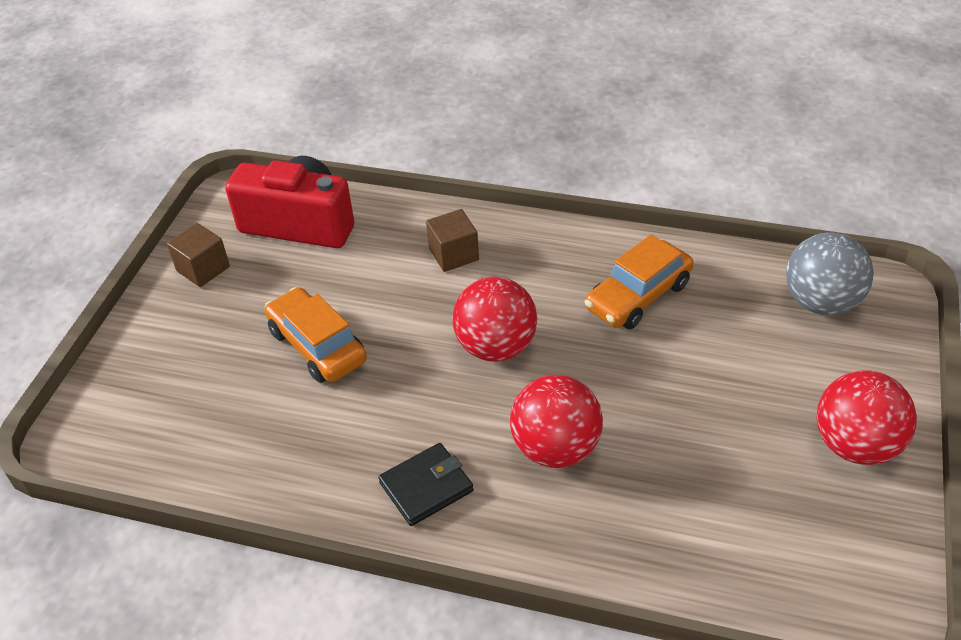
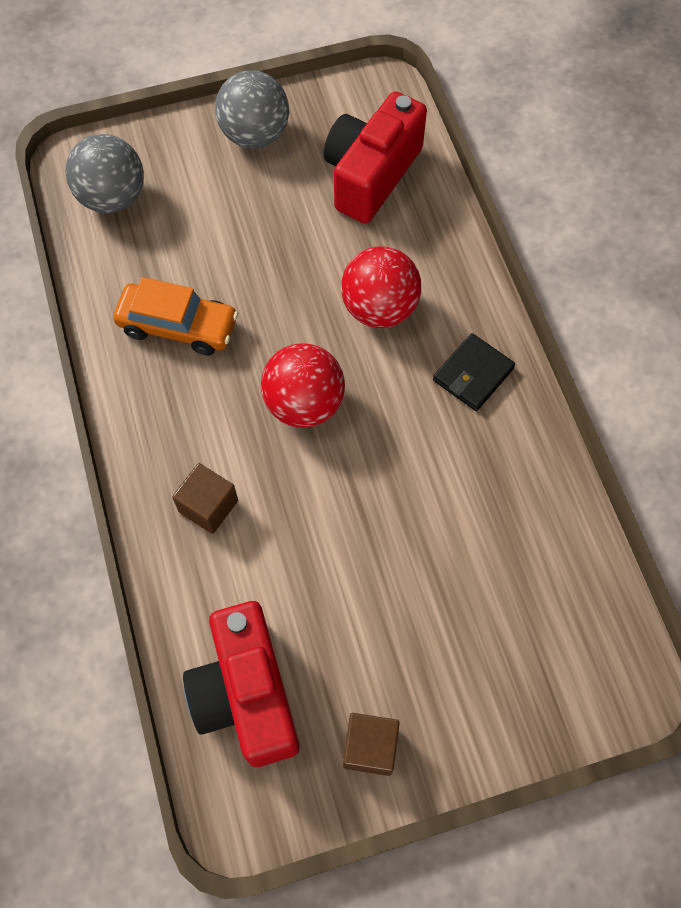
camera: 125 degrees left, 20 degrees up
(317, 346) = (395, 552): orange car -> none
(426, 487) = (473, 374): black wallet -> black wallet turned 75 degrees counterclockwise
(737, 527) = (371, 175): none -> red camera
(855, 445) = (255, 135): red ball -> grey ball

